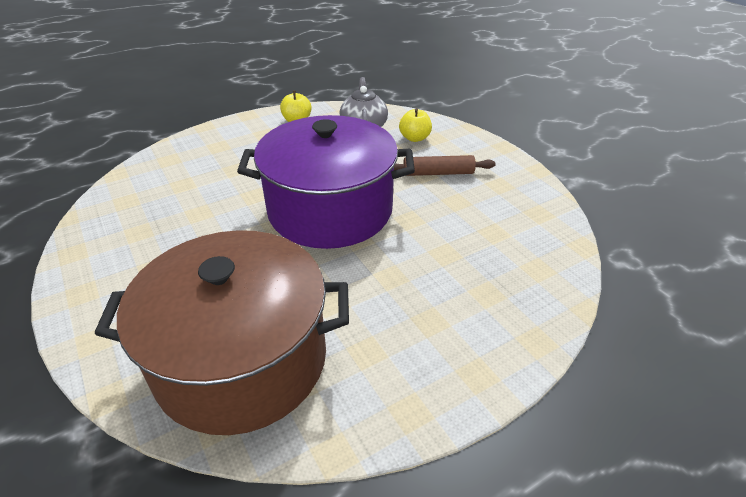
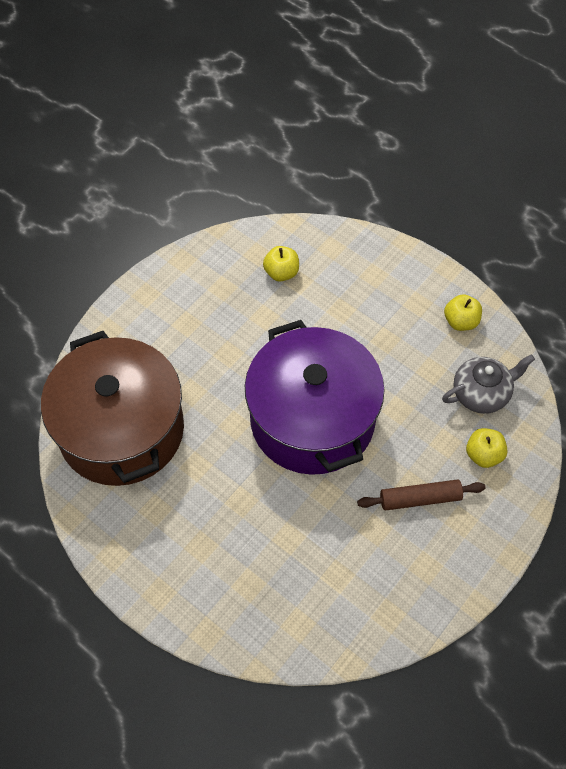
camera: 70 degrees right, 20 degrees up
(163, 192) = (281, 272): none -> yellow apple
(438, 173) = (420, 499): brown rolling pin -> brown rolling pin turned 75 degrees counterclockwise

